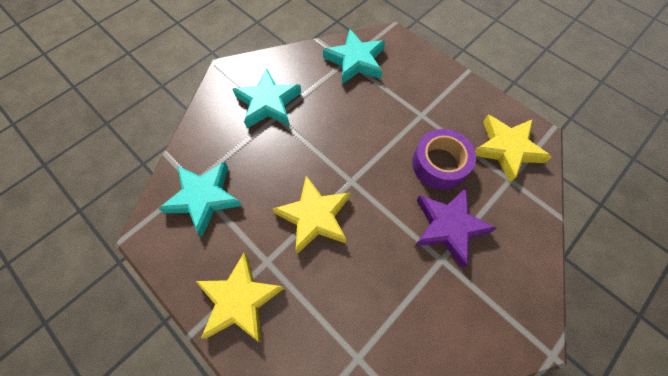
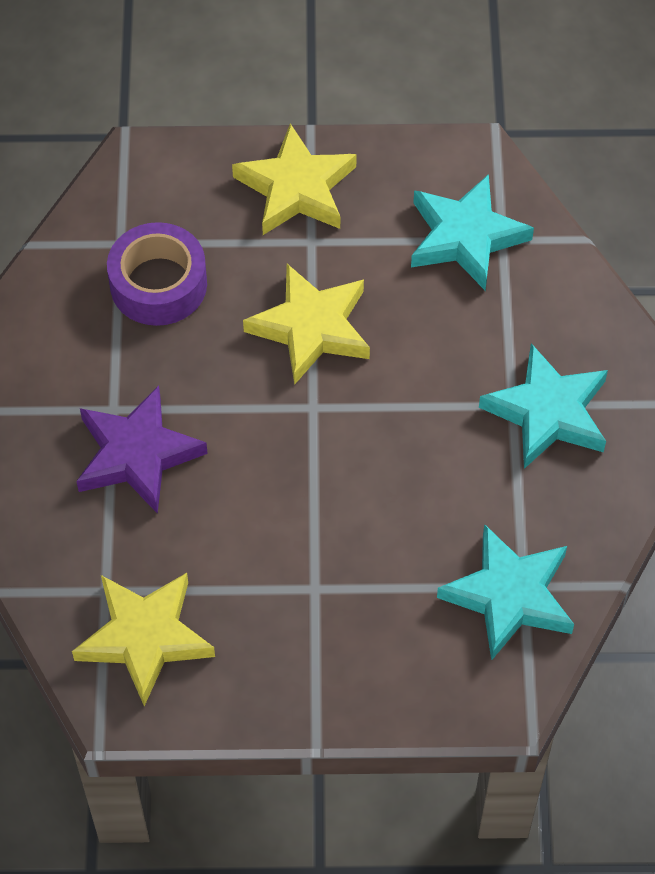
camera: 135 degrees right, 5 degrees down
(439, 164) = (220, 530): purple tape -> purple tape (158, 284)

